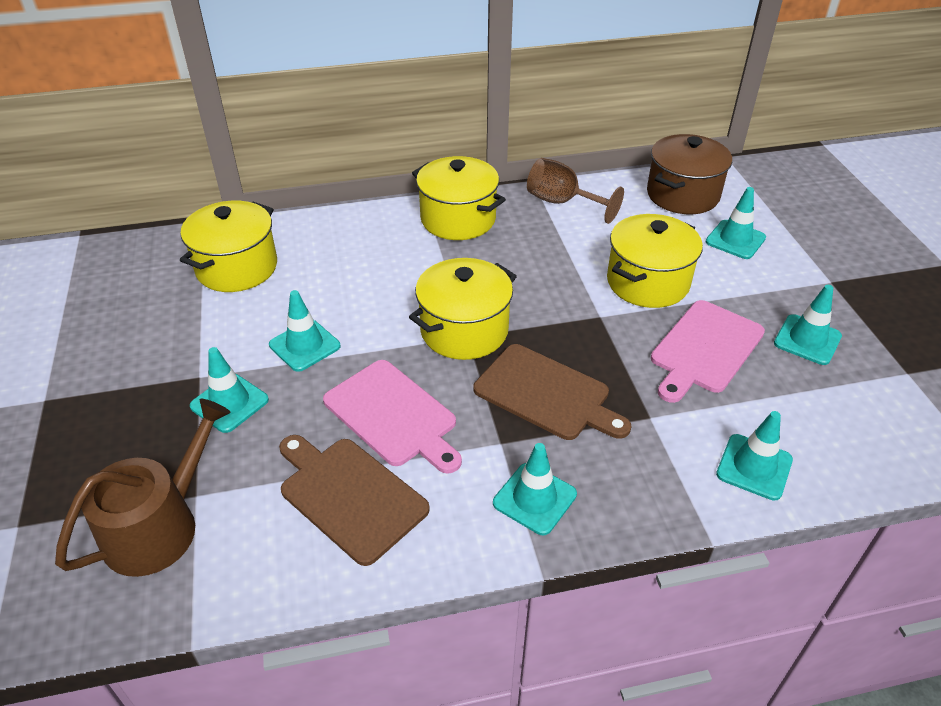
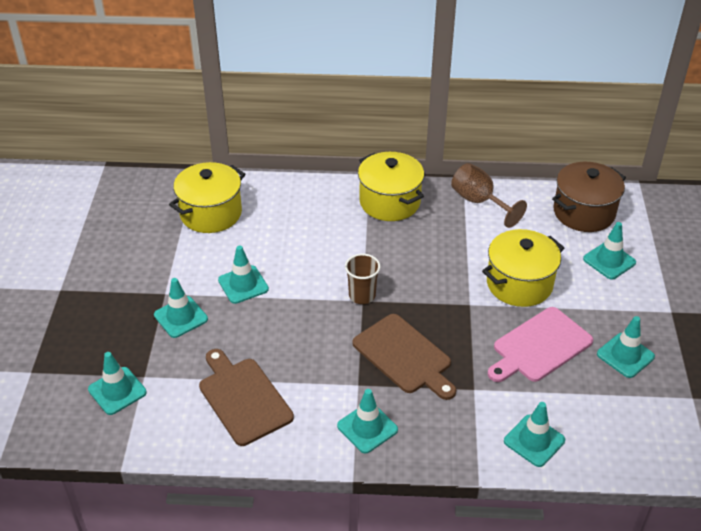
camera: 15 degrees right, 0 degrees up
(159, 525) = (117, 391): brown watering can -> turquoise traffic cone
(393, 415) = (289, 349): pink cutting board -> none
(464, 330) = (362, 295): yellow pot -> brown cup

